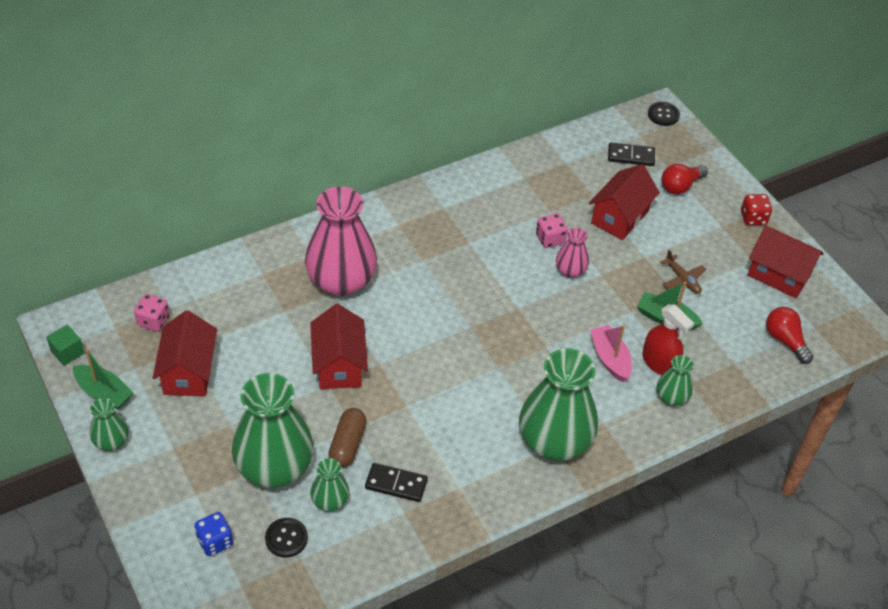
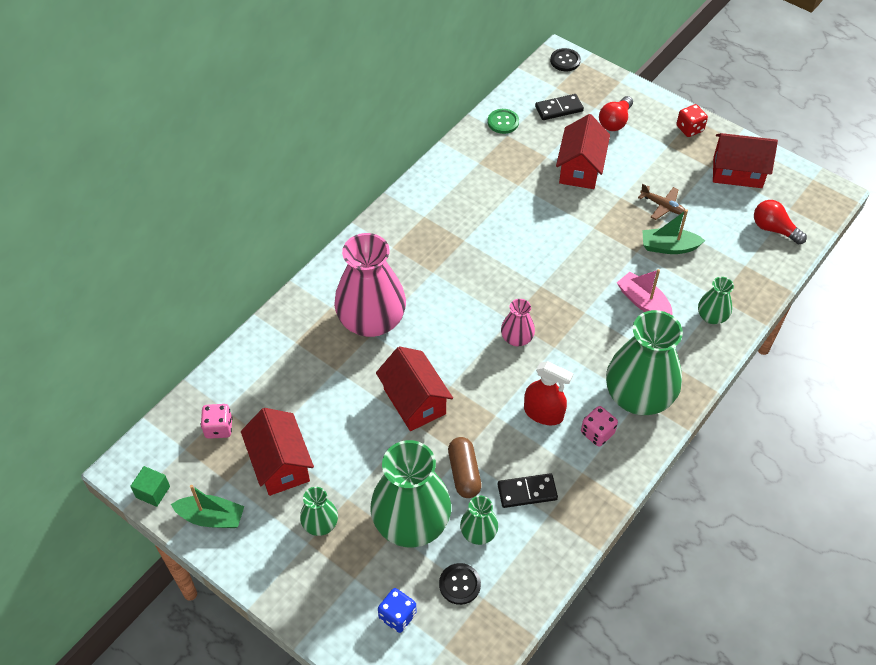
camera: 20 degrees left, 5 degrees up
(111, 441) = (246, 561): green vase -> green vase (320, 524)
(550, 239) = (532, 211): pink dice -> pink dice (597, 433)
(568, 150) = (503, 122): none -> green button
(570, 270) = (566, 234): pink vase -> pink vase (517, 338)
(659, 363) = (685, 289): red spray bottle -> red spray bottle (543, 413)

